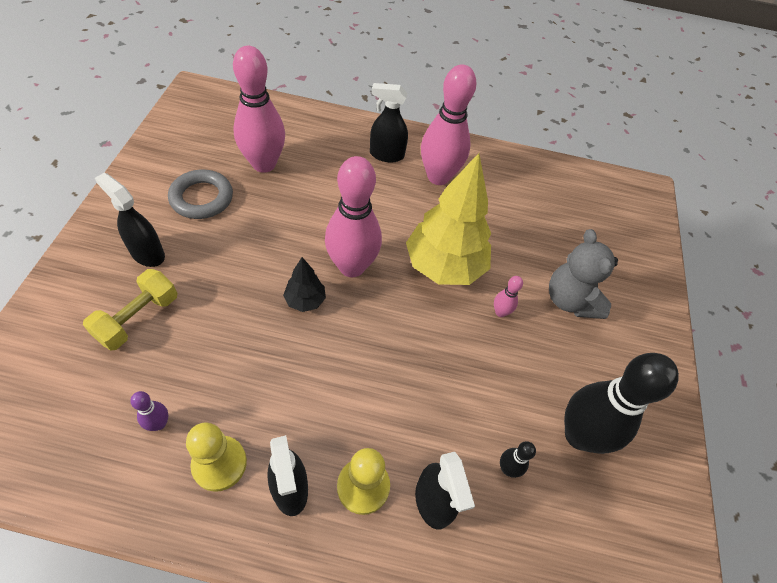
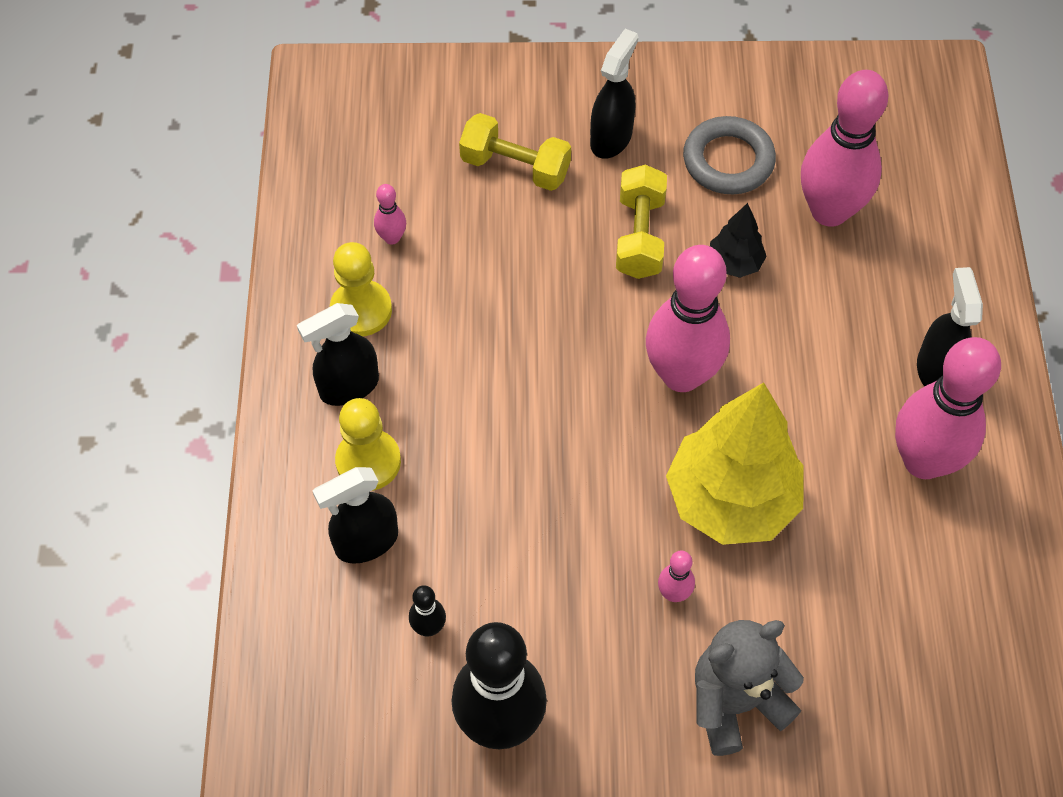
camera: 85 degrees right, 5 degrees up
(159, 423) = (392, 238): purple bowling pin -> pink bowling pin
(237, 259) = (640, 236): none -> yellow dumbbell
(305, 300) = (603, 333): black tree -> black tree (735, 263)

